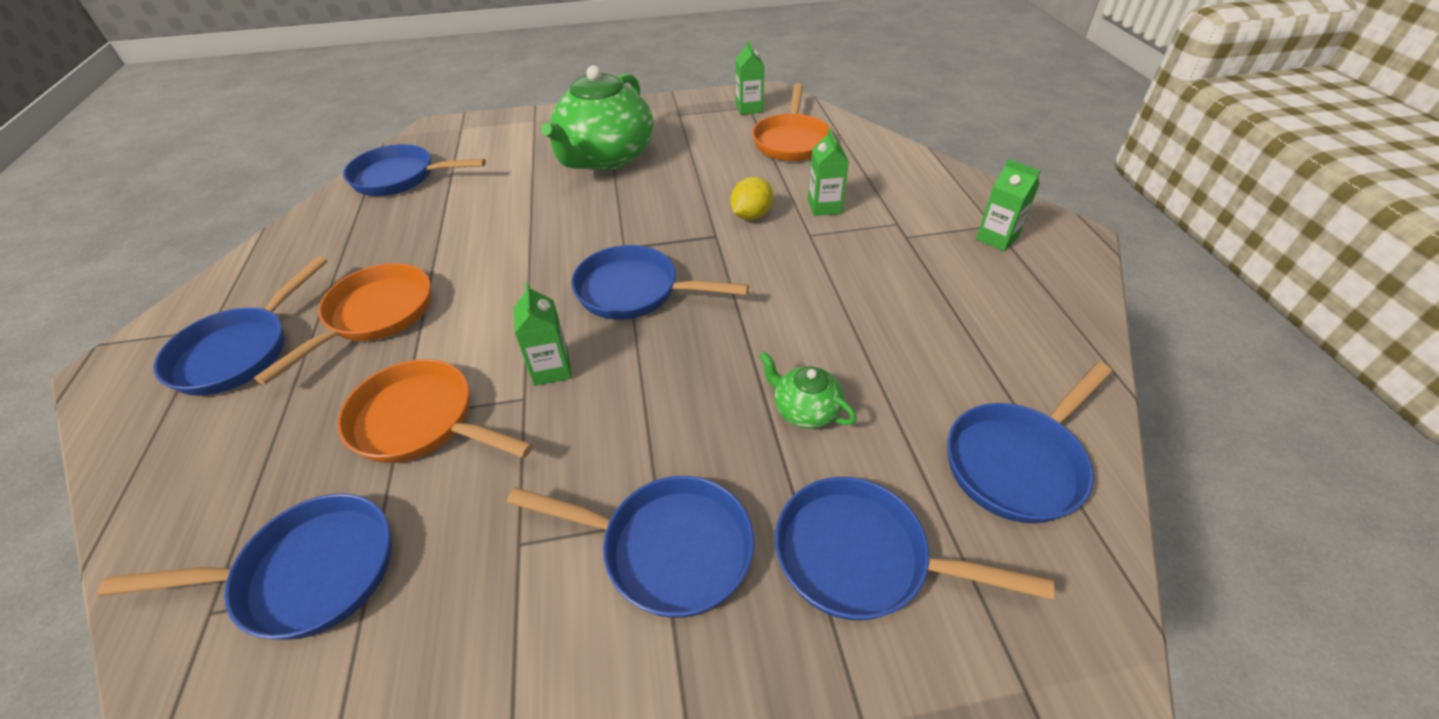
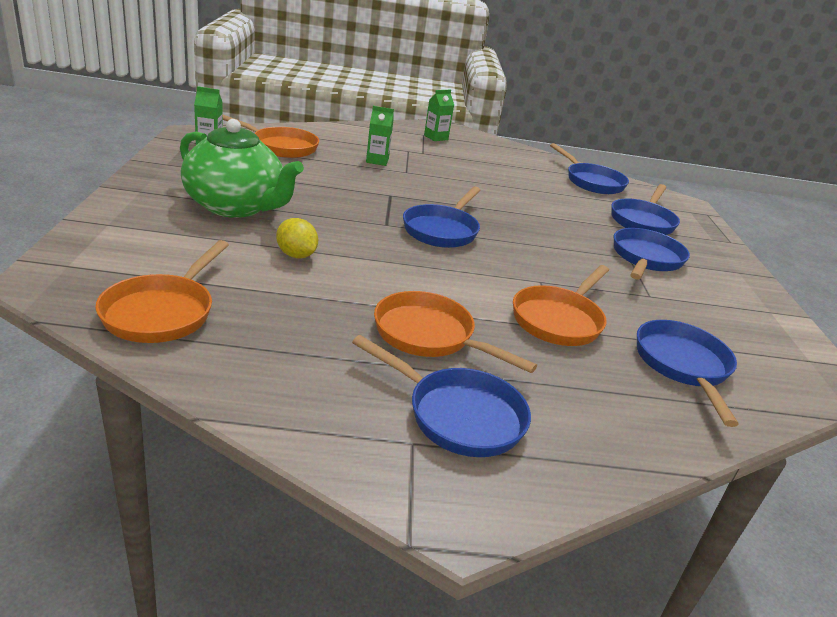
camera: 85 degrees left, 15 degrees down
(400, 178) = (162, 312): blue pan -> orange pan
(551, 369) = (514, 269): green carton -> none
(751, 215) = (373, 180): yellow lemon -> yellow lemon (296, 255)
(805, 410) = (558, 210): green teapot -> none

